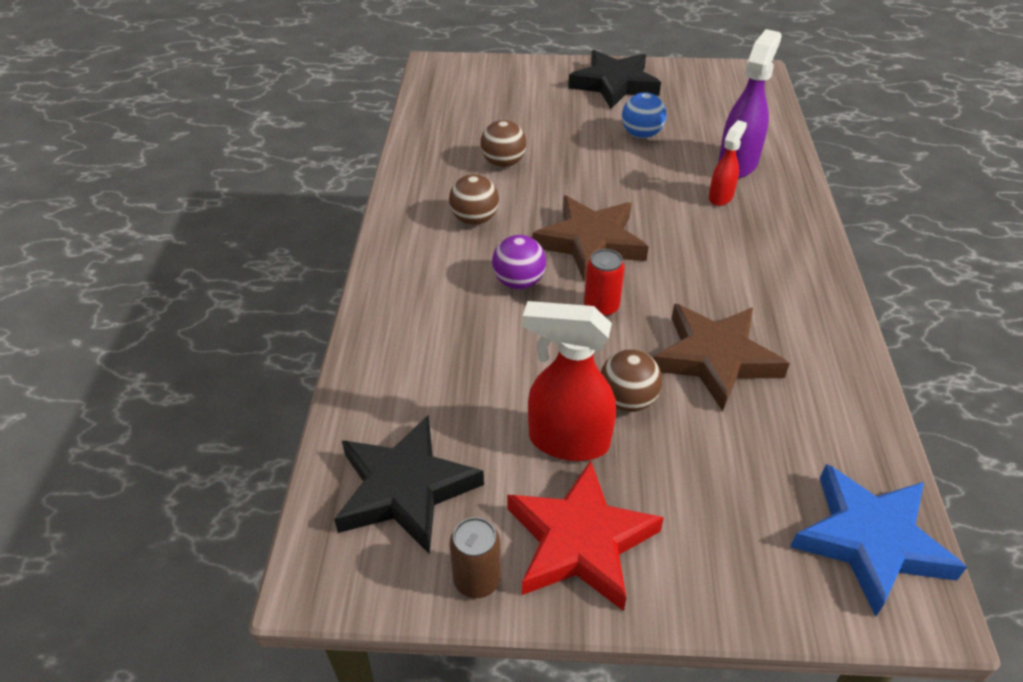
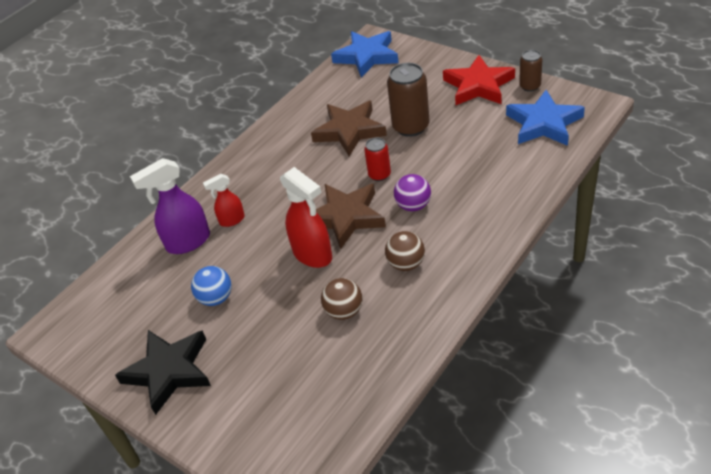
camera: 140 degrees left, 0 degrees up
(405, 489) = (544, 124): black star -> blue star
(567, 441) = (454, 119): red spray bottle -> red spray bottle (313, 255)
(627, 400) = (411, 127): brown ball -> brown can

